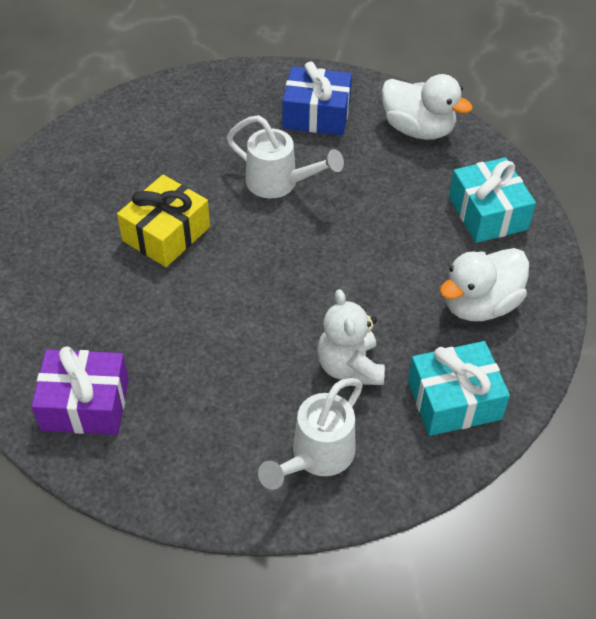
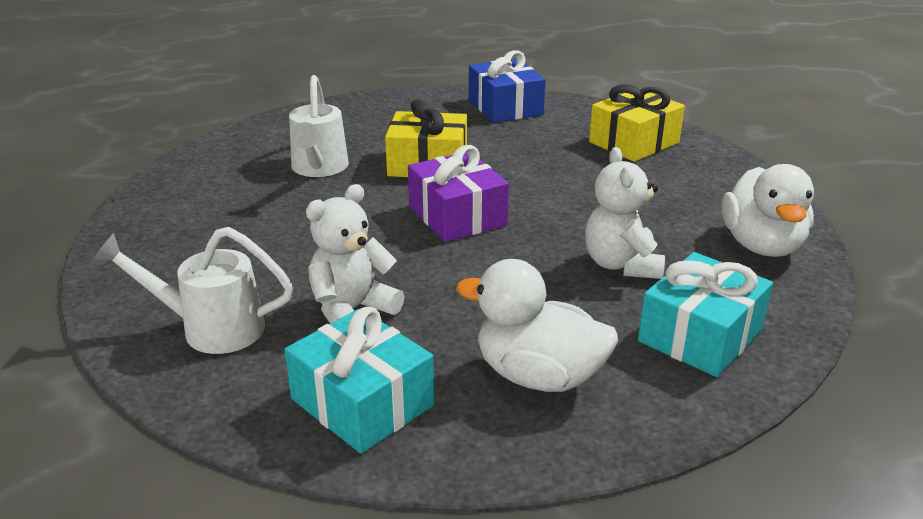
camera: 60 degrees right, 20 degrees down
(85, 404) = (198, 192): purple gift -> purple gift (457, 216)
(235, 103) = (634, 142): none -> yellow gift
(280, 183) = (561, 194): white watering can -> white watering can (318, 169)
(316, 114) = (685, 183): blue gift -> blue gift (505, 107)
(392, 204) = (621, 264): none -> white teddy bear

